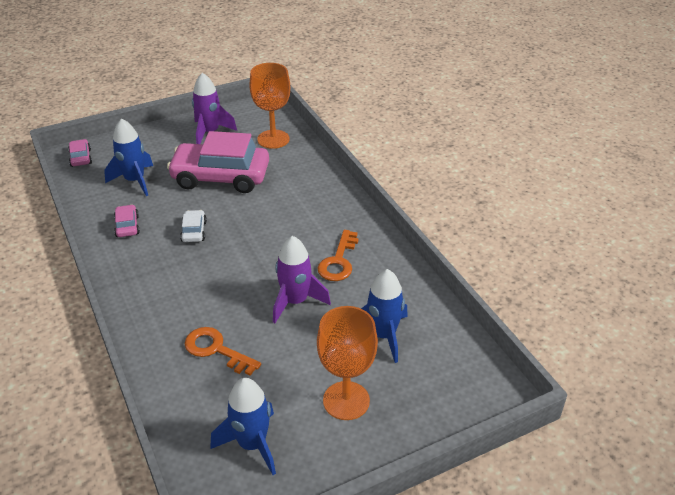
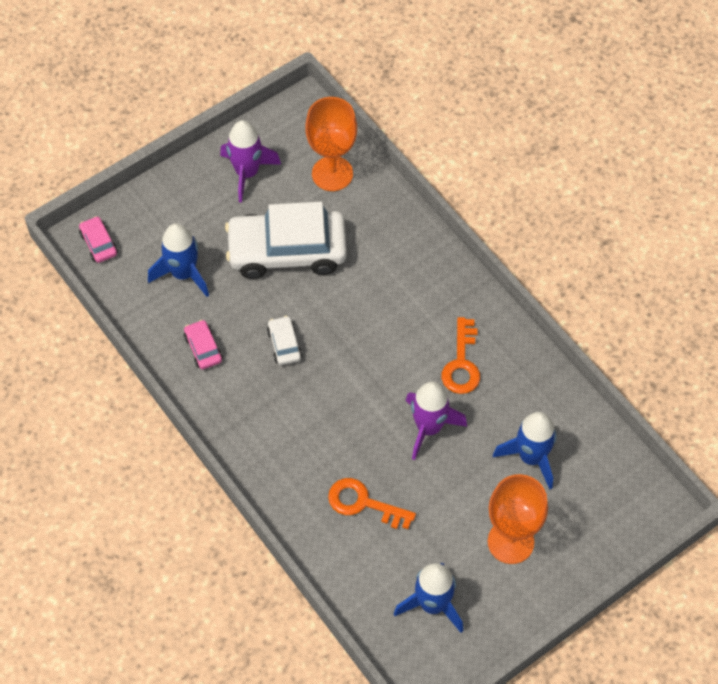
camera: 10 degrees left, 20 degrees up
(221, 177) = (287, 251): pink car -> white car

